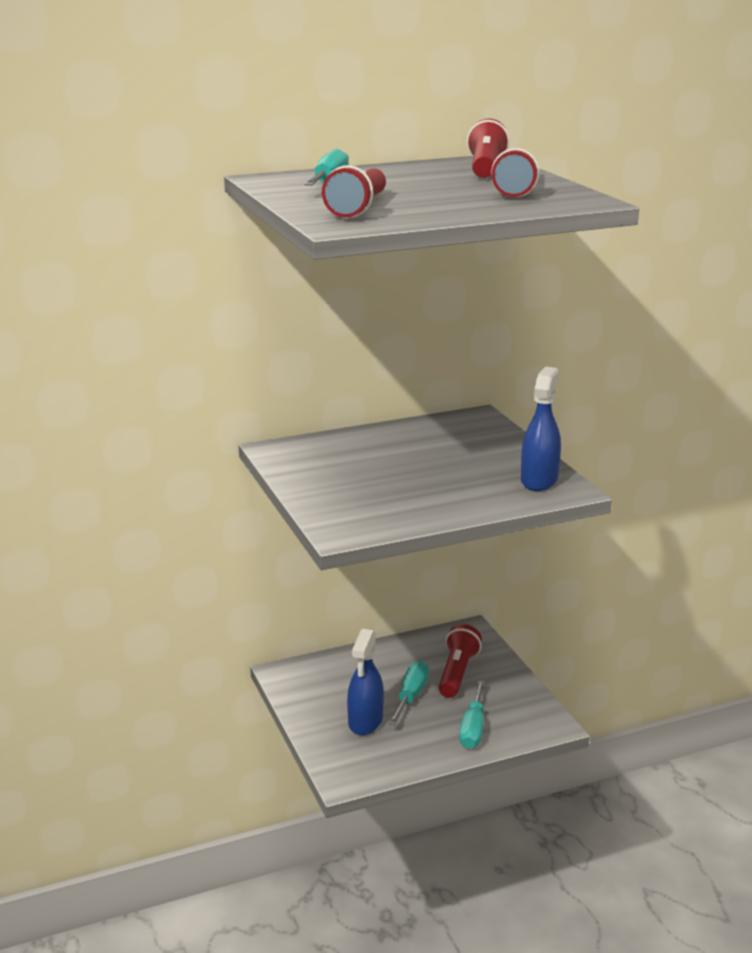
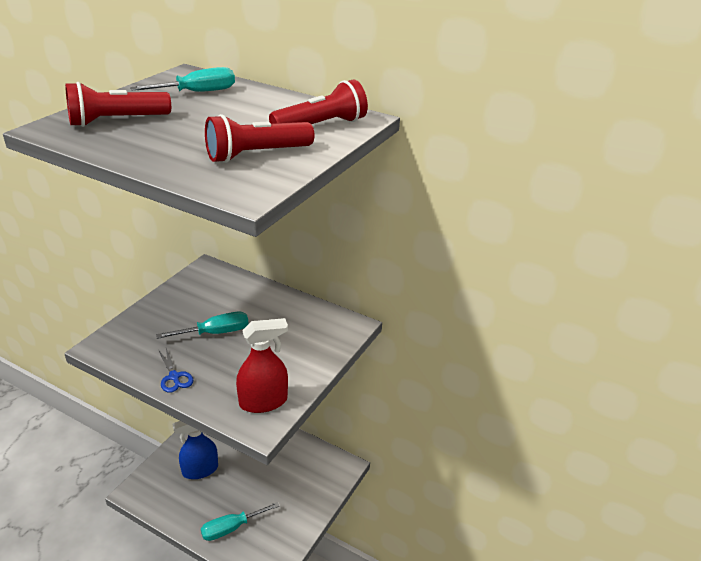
camera: 50 degrees right, 10 degrees up
(411, 696) = (243, 477): turquoise screwdriver -> turquoise screwdriver (215, 333)
(447, 509) = (174, 377): none -> blue scissors
(457, 673) = (288, 486): red flashlight -> none
(539, 480) = (263, 402): blue spray bottle -> red spray bottle

